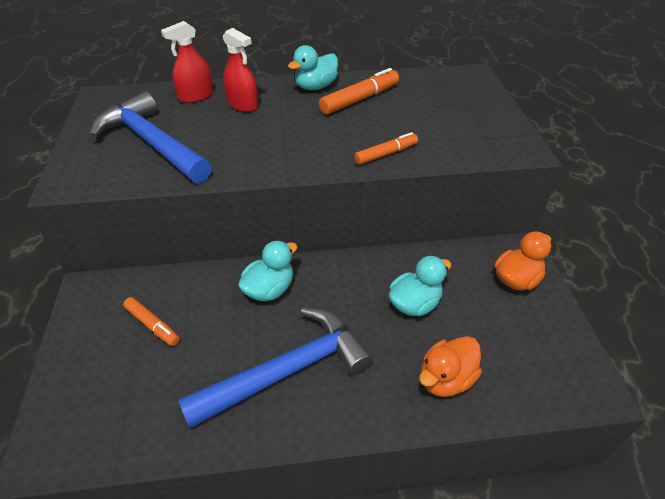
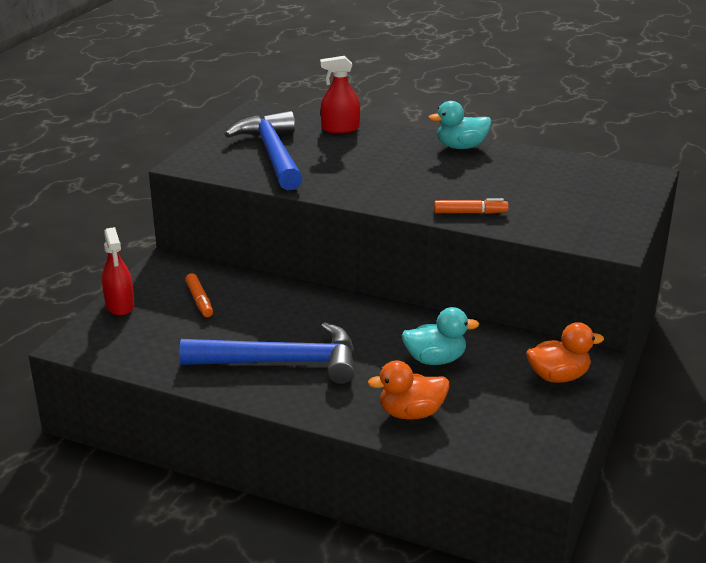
camera: 30 degrees right, 15 degrees down
(243, 105) = (376, 145): red spray bottle -> red spray bottle (120, 305)
(269, 289) = (313, 309): turquoise duck -> none
(359, 99) = (494, 167): orange marker -> none

